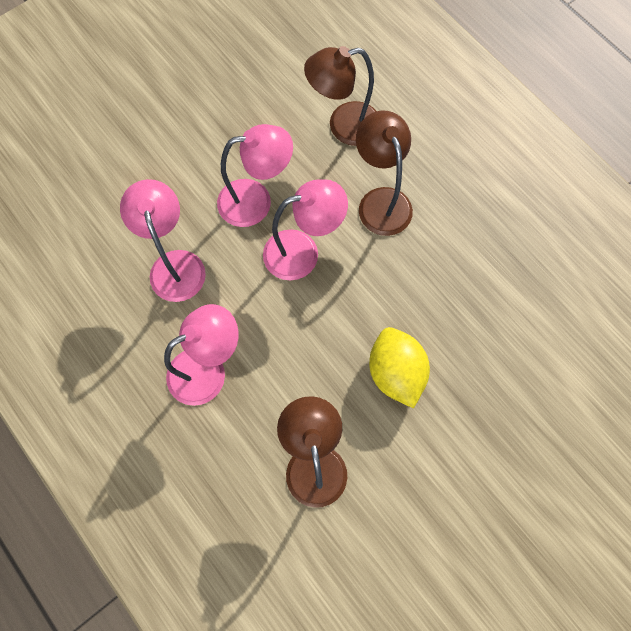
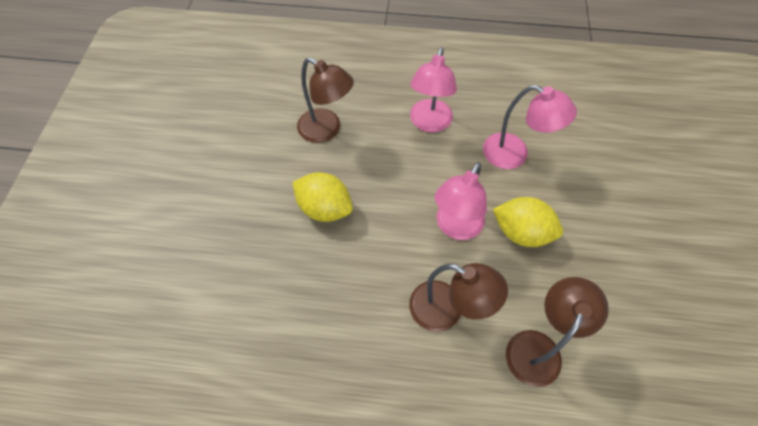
camera: 135 degrees right, 10 degrees down
(256, 201) = (521, 232): pink lamp -> yellow lemon

